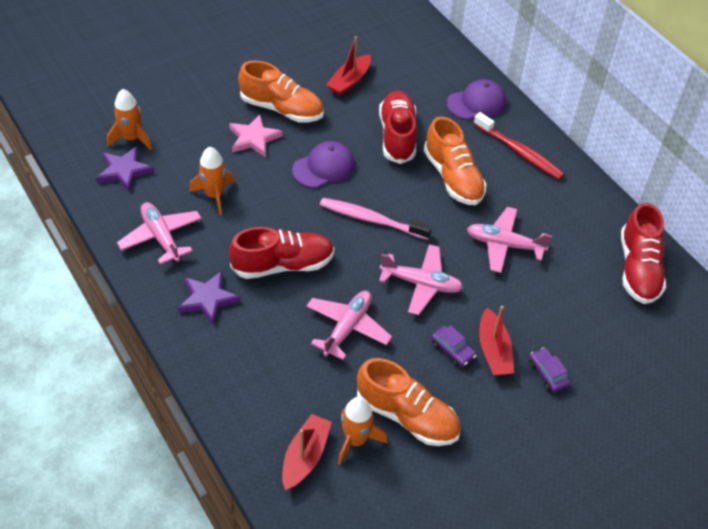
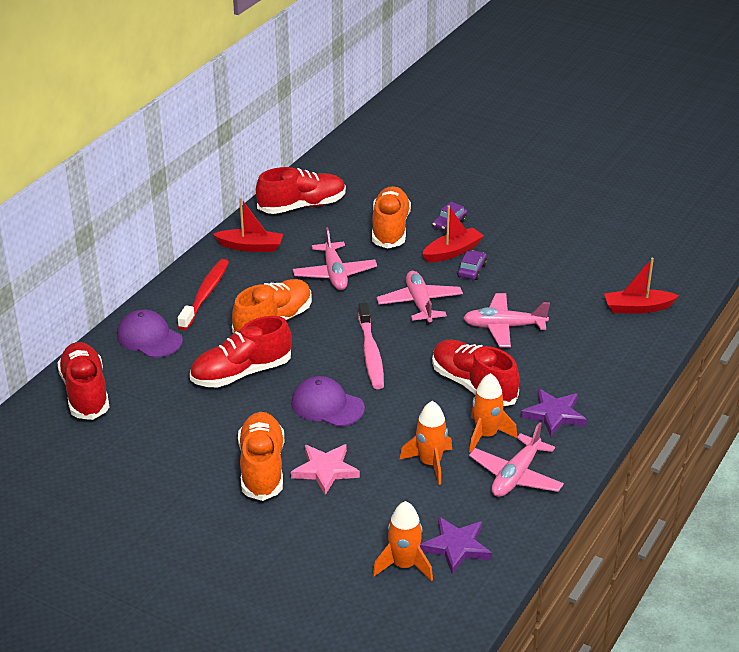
camera: 115 degrees left, 15 degrees down
(349, 81) = (177, 434): red boat -> red boat (250, 247)
(356, 440) = (598, 290): orange rocket -> orange rocket (486, 435)
(407, 416) = (553, 274): orange shoe -> orange shoe (390, 229)
(428, 53) = (85, 393): none -> red shoe

